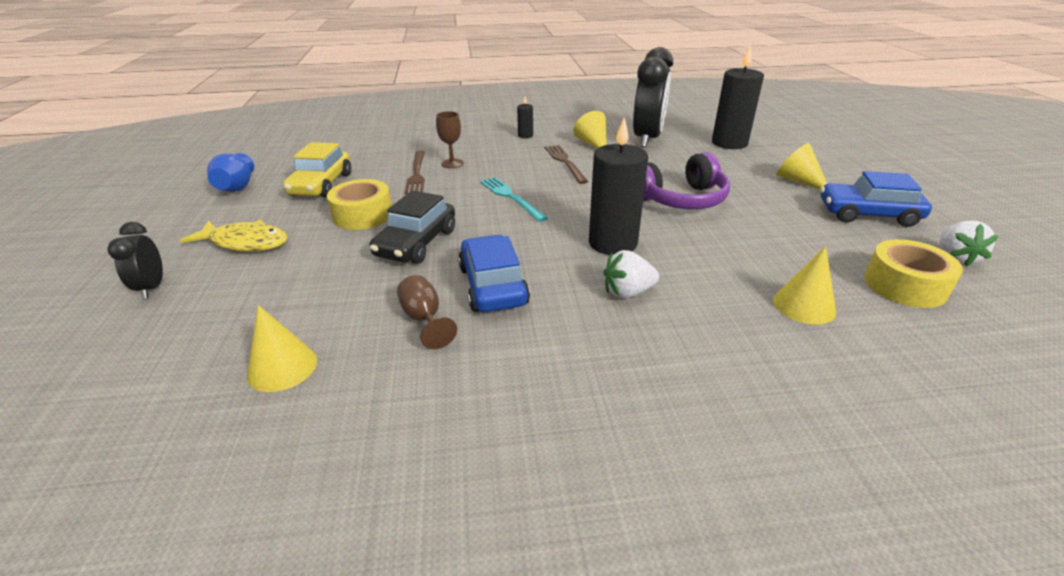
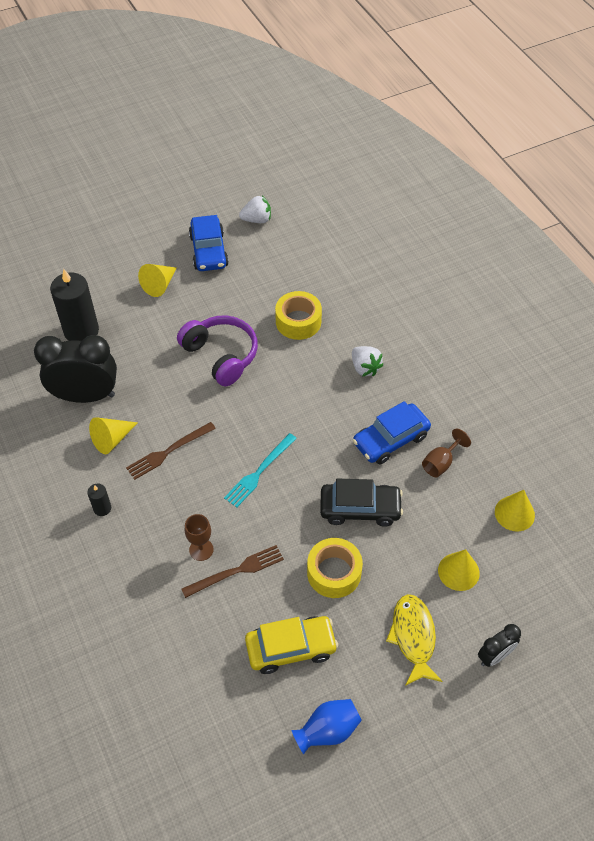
camera: 110 degrees left, 20 degrees up
(612, 243) = (308, 386): black candle -> none
(804, 305) = (341, 288): yellow cone -> yellow cone (458, 571)
(904, 285) = (299, 245): yellow tape -> yellow tape (298, 321)

